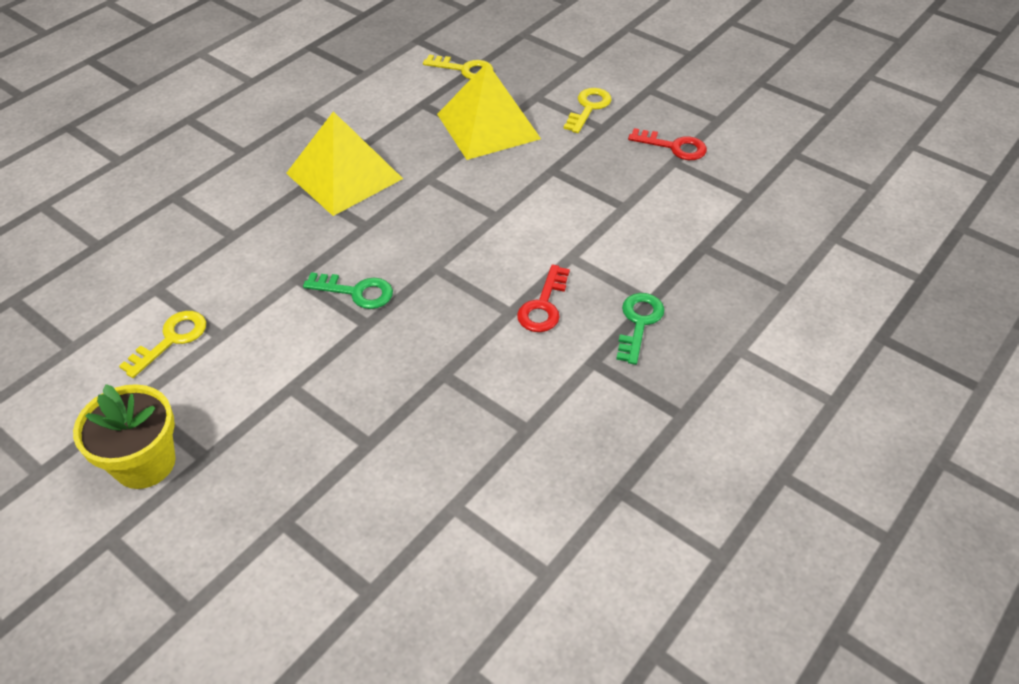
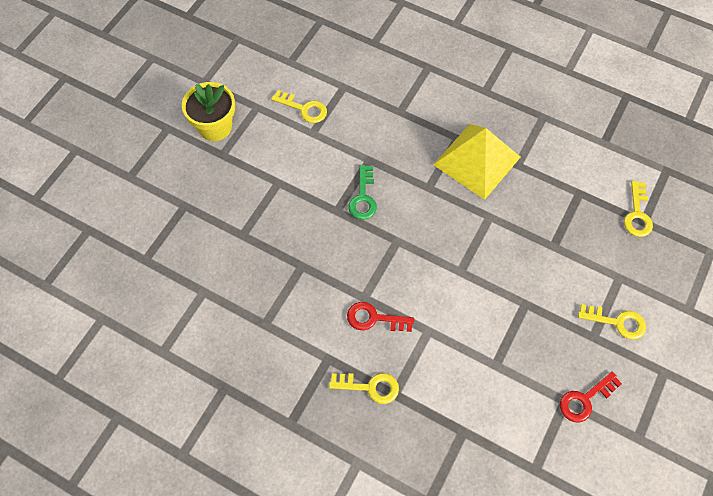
camera: 80 degrees right, 15 degrees up
(488, 126) = (565, 246): yellow pyramid -> none
(639, 323) = (370, 387): green key -> yellow key
(674, 147) = (585, 399): red key -> red key turned 45 degrees clockwise

